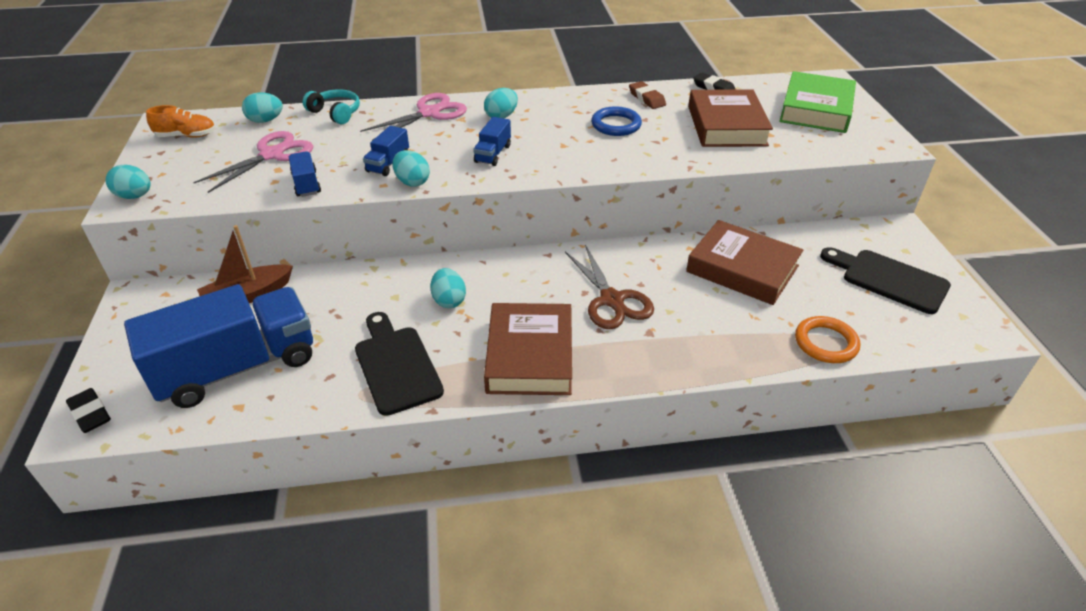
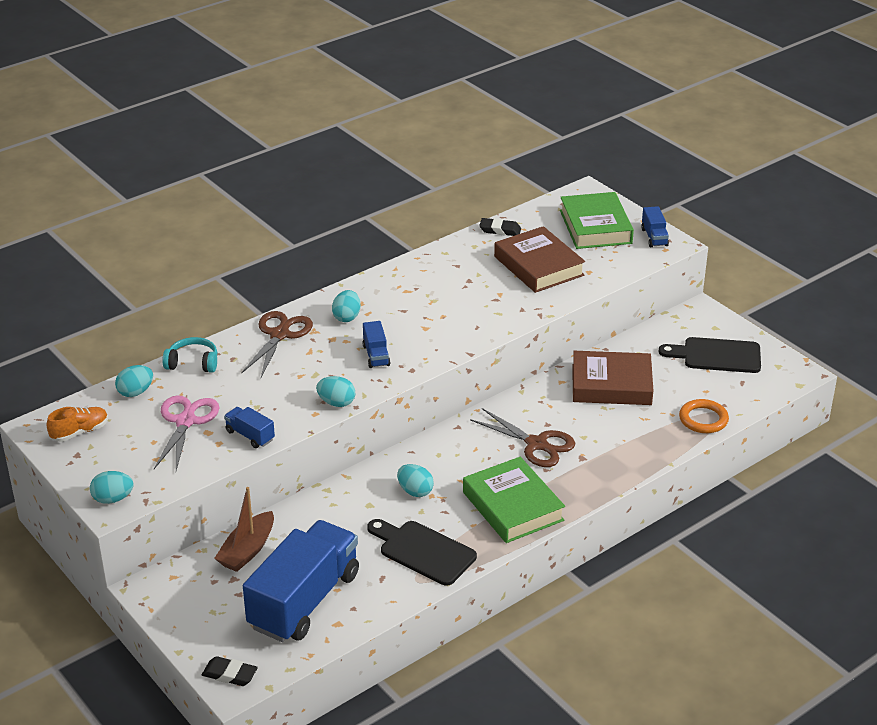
camera: 30 degrees left, 5 degrees down
(388, 163) = (298, 394): blue truck -> blue truck (654, 237)
(429, 113) = (279, 335): pink scissors -> brown scissors
(529, 355) = (512, 506): brown book -> green book
(616, 125) = (450, 294): blue ring -> none
(647, 98) = (453, 259): brown eraser -> none

